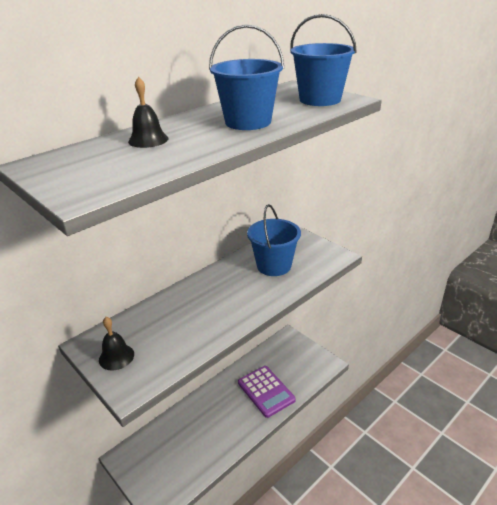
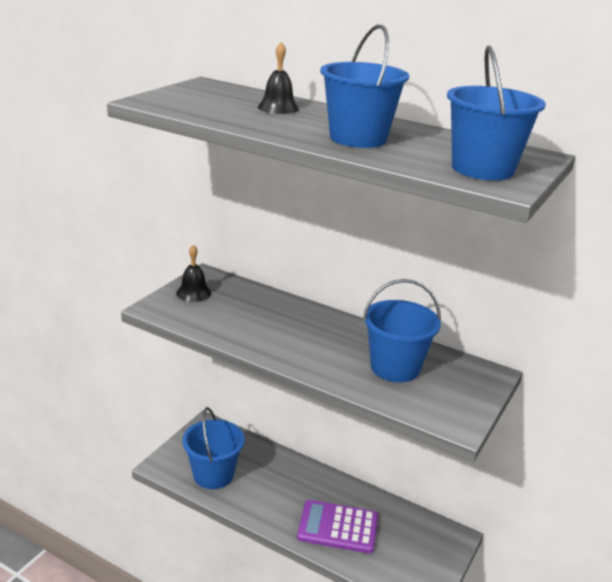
camera: 70 degrees right, 5 degrees down
(187, 462) = (213, 475): none -> blue bucket
(266, 391) = (338, 527): purple calculator -> purple calculator turned 60 degrees clockwise

